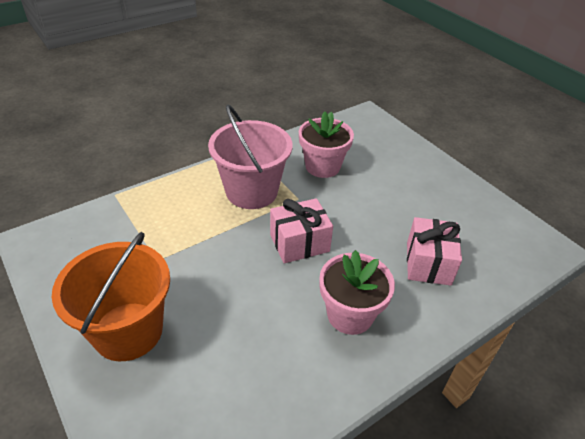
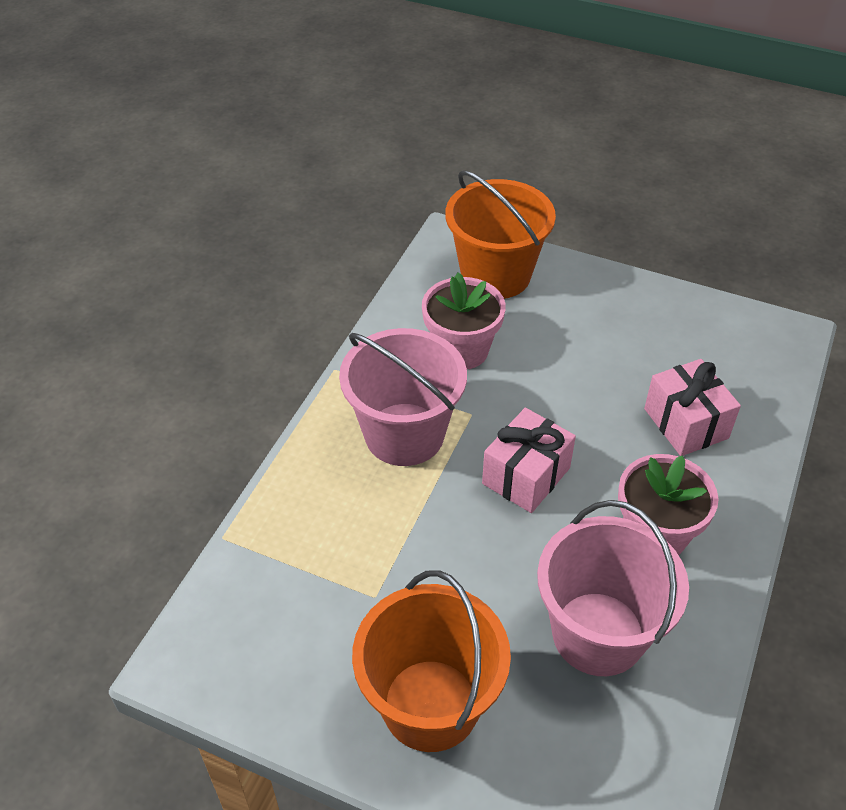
camera: 30 degrees left, 5 degrees up
(260, 350) = (598, 633): none -> pink bucket
(377, 140) = (495, 275): none -> orange bucket

